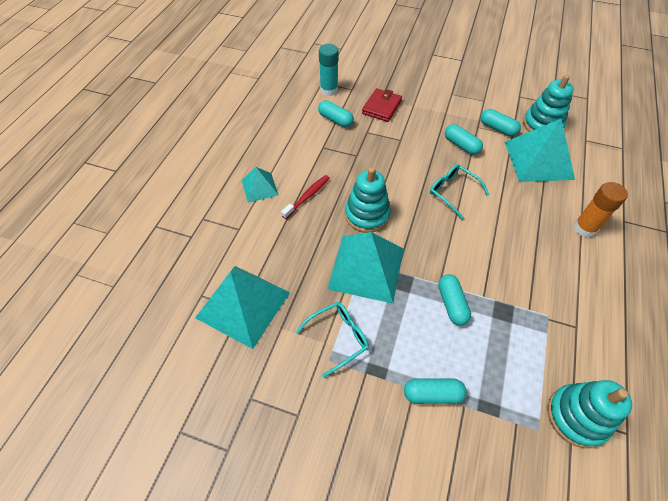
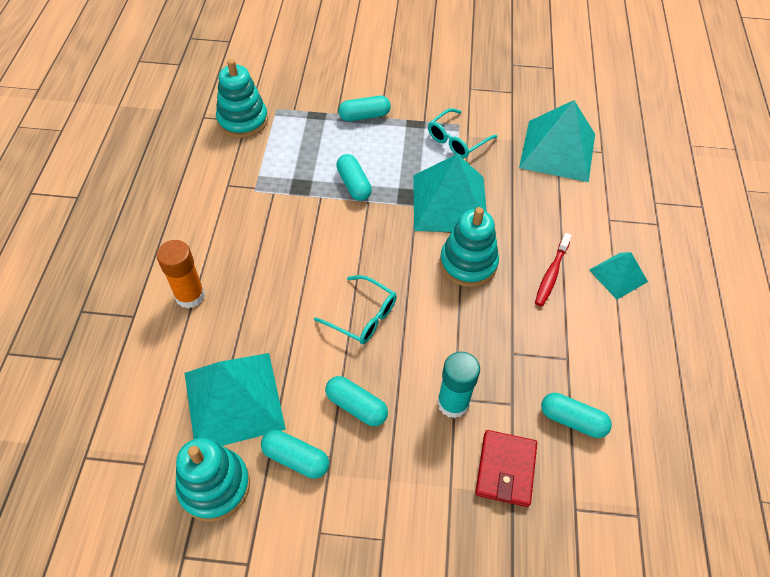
camera: 165 degrees right, 0 degrees up
(329, 90) = (616, 495): turquoise glue stick -> turquoise glue stick (453, 403)

